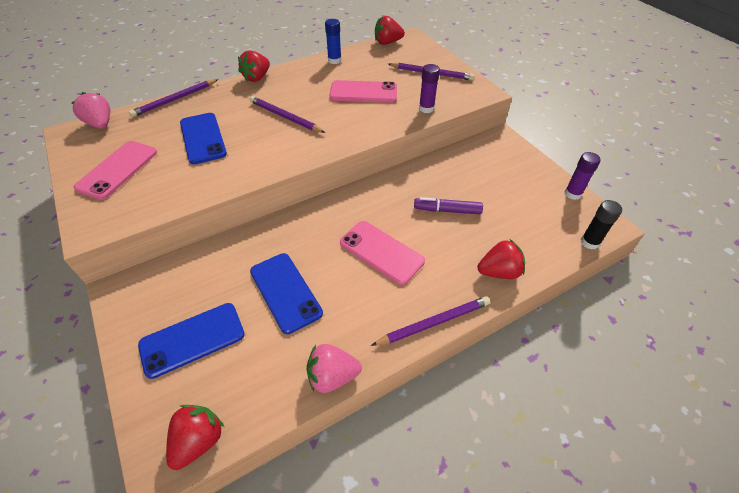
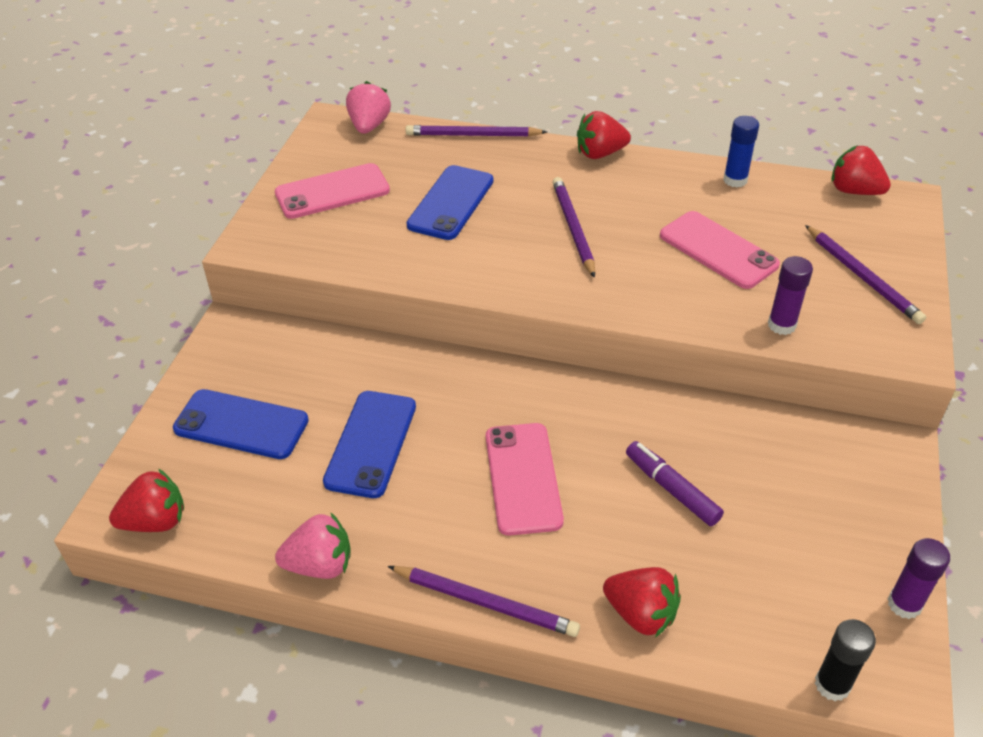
camera: 45 degrees right, 5 degrees down
(332, 376) = (320, 565): pink strawberry -> pink strawberry turned 135 degrees clockwise

